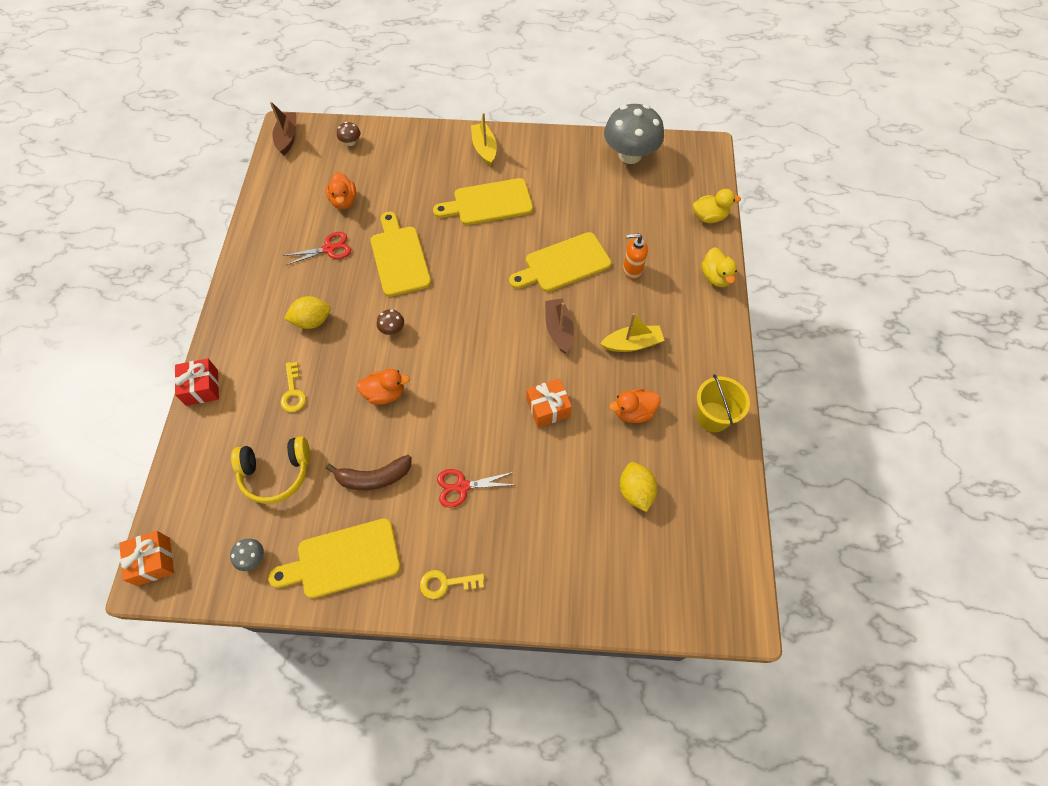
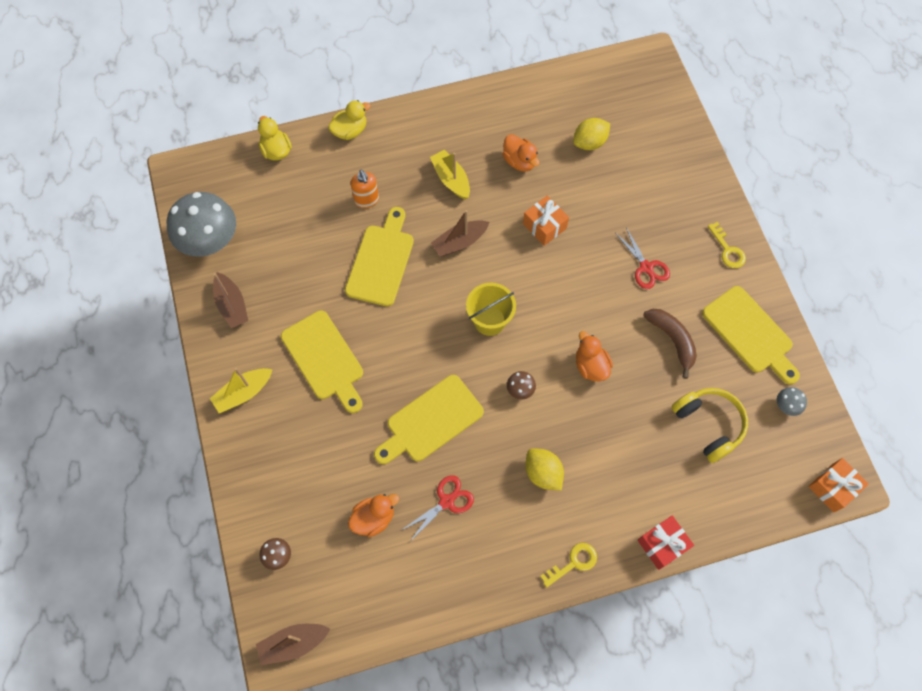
camera: 110 degrees left, 5 degrees up
(293, 392) = (626, 451): yellow key -> yellow key (573, 563)
(329, 249) = (446, 501): red scissors -> red scissors turned 90 degrees clockwise
(563, 157) = (232, 305): none -> brown boat
(563, 264) = (381, 261): yellow cutting board -> yellow cutting board turned 120 degrees counterclockwise
(713, 417) = (498, 105): yellow bucket -> yellow bucket (489, 321)

